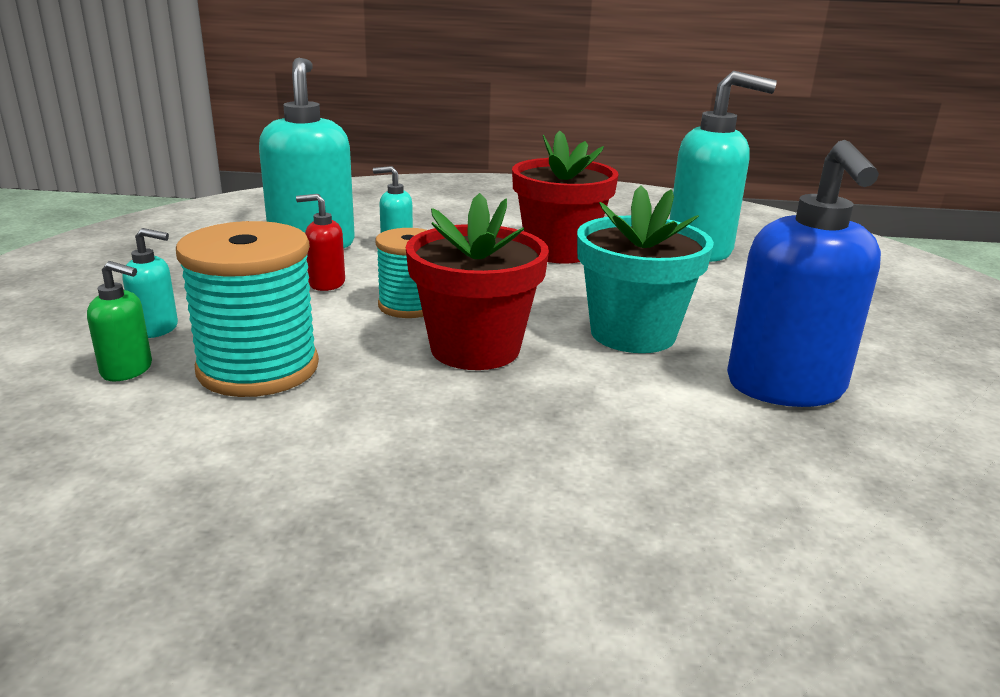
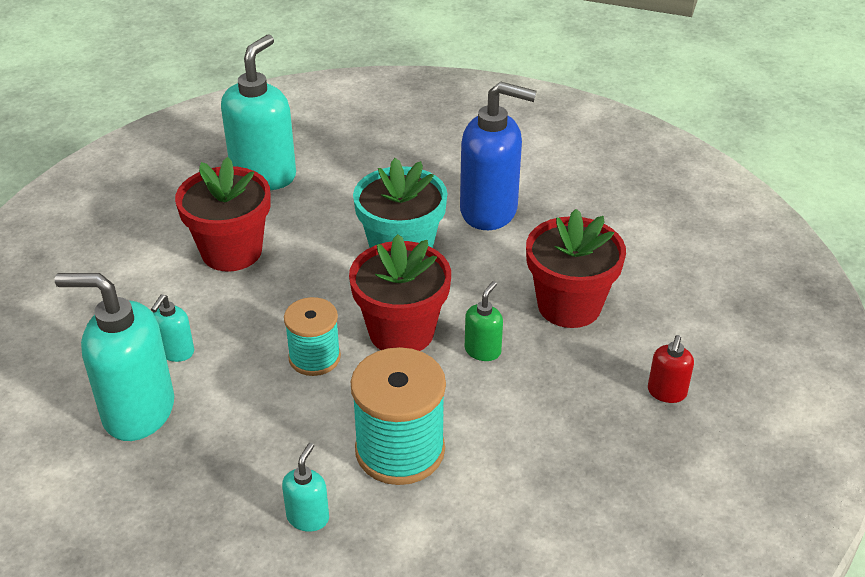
camera: 75 degrees left, 15 degrees up
(127, 370) = (381, 528): green soap dispenser -> green soap dispenser (483, 350)
(326, 283) = (248, 405): red soap dispenser -> red soap dispenser (666, 392)
(610, 481) = (569, 306): none -> red flower pot

